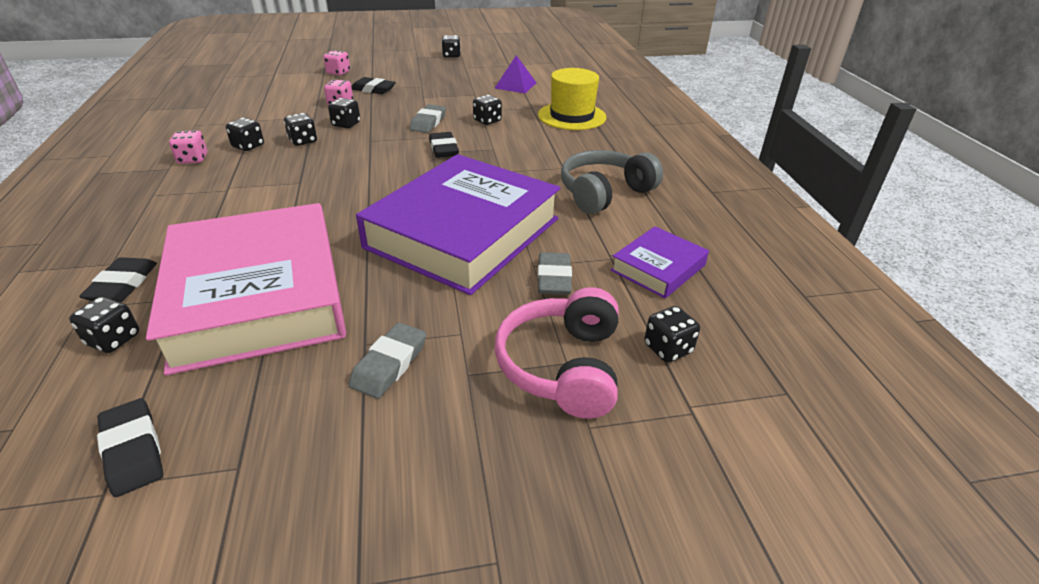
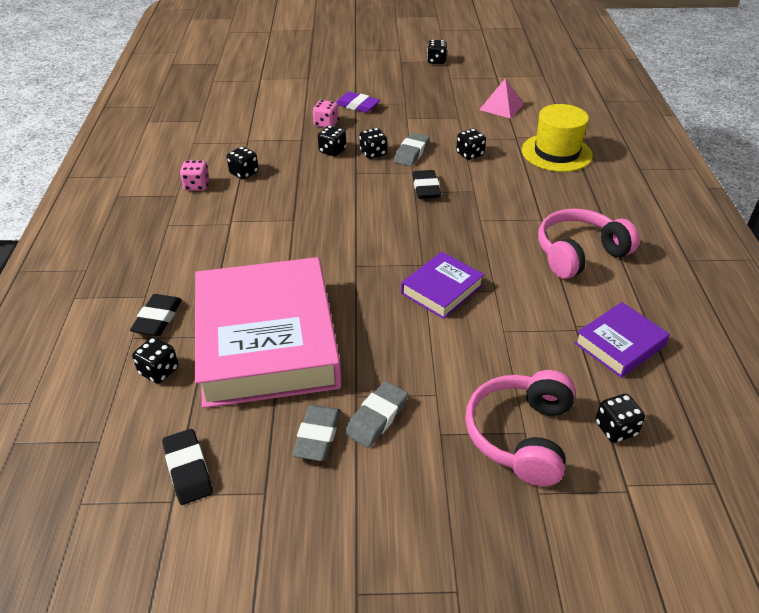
camera: 10 degrees right, 5 degrees up
(303, 141) = (293, 170): black dice -> black dice (373, 153)
(338, 73) = (322, 81): pink dice -> none
(373, 89) = (357, 105): black eraser -> purple eraser
(463, 233) = (442, 290): purple book -> purple book, size x0.45
(515, 85) = (501, 107): purple pyramid -> pink pyramid
(554, 278) = (521, 346): grey eraser -> grey eraser (317, 436)
(604, 193) = (579, 254): grey headphones -> pink headphones

